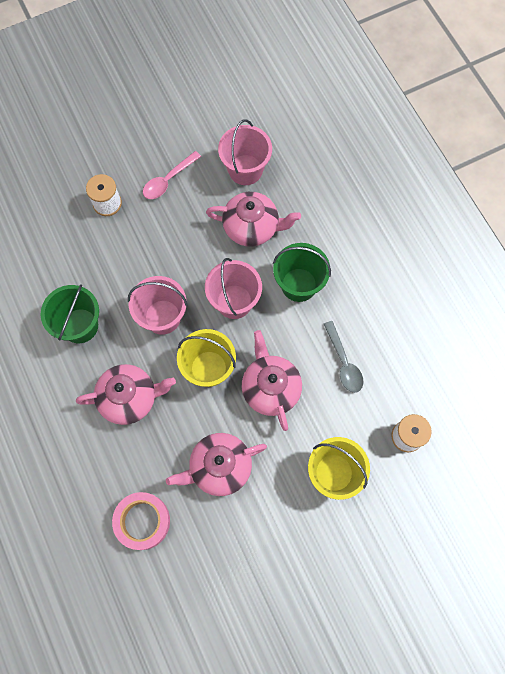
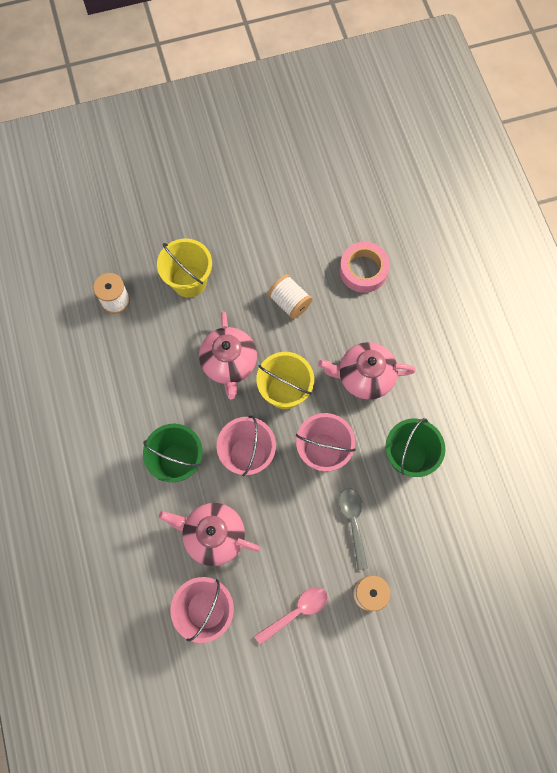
camera: 170 degrees left, 0 degrees up
(219, 467) = (289, 302): pink teapot -> white spool
(343, 362) = (154, 375): grey spoon -> grey spoon (353, 523)

